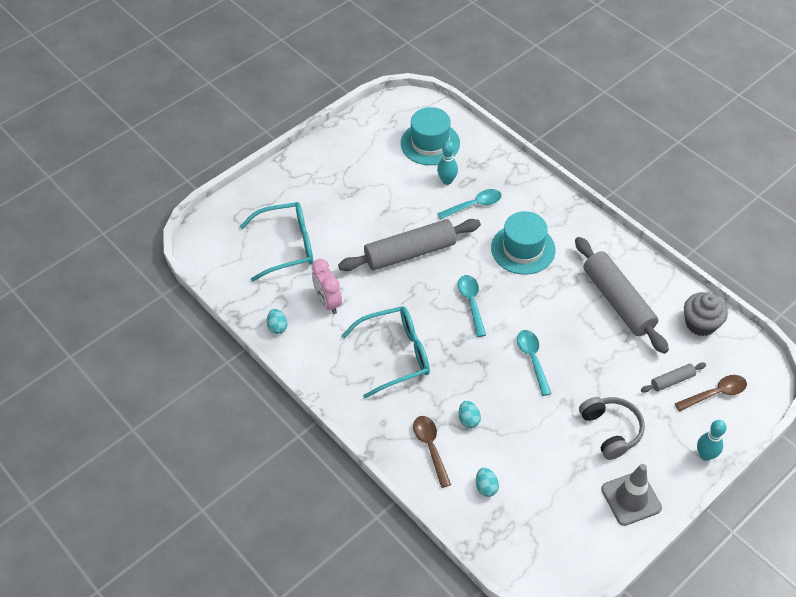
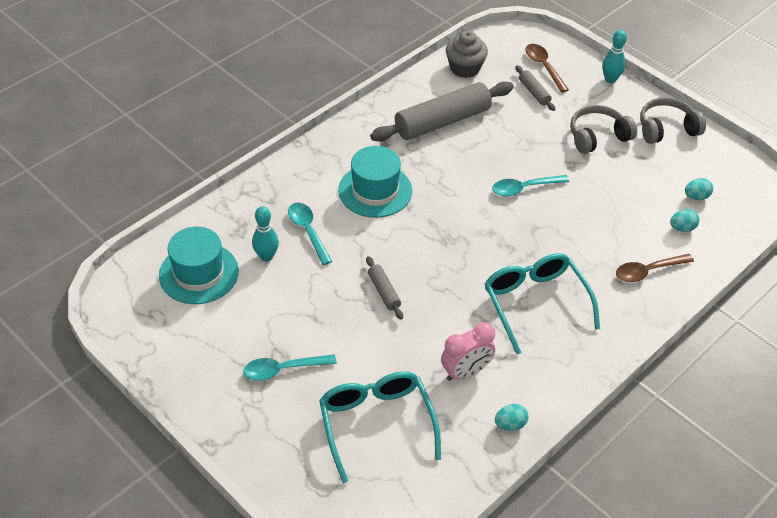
camera: 95 degrees left, 5 degrees down
(410, 253) = (384, 292): grey rolling pin -> grey rolling pin, size x0.45
(468, 419) = (607, 240): turquoise egg -> turquoise egg (696, 197)
(471, 303) = (455, 236): turquoise spoon -> turquoise spoon (283, 370)
(631, 498) = (666, 129): grey traffic cone -> grey headphones

